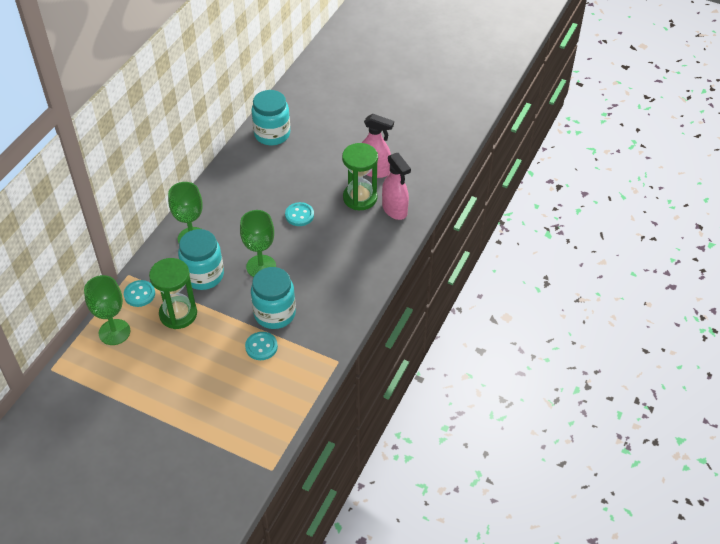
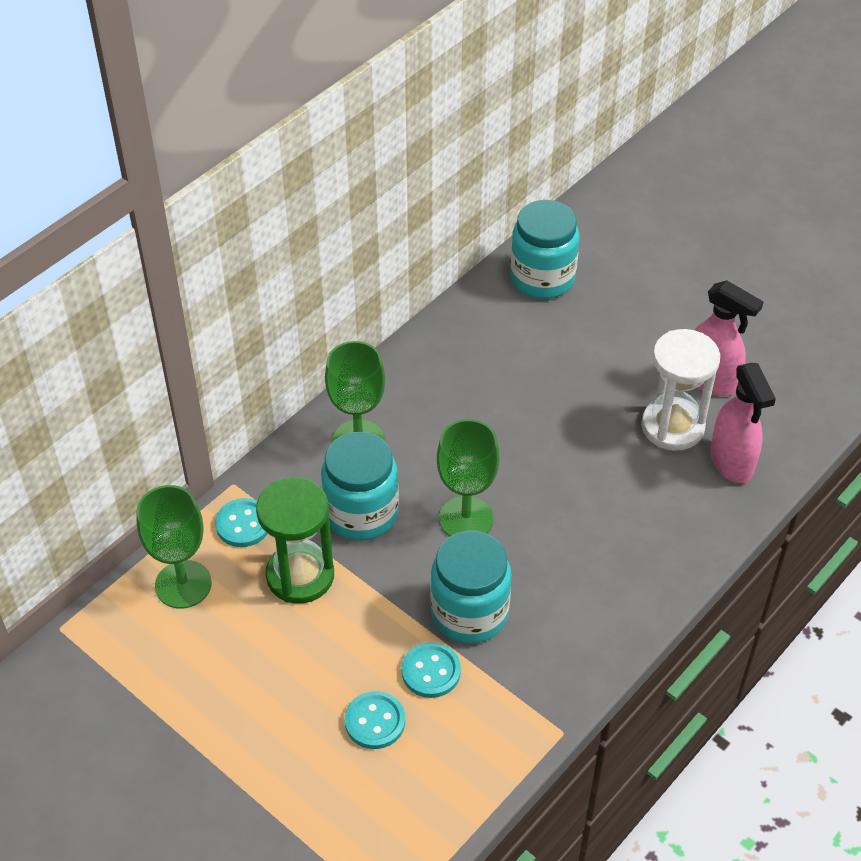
camera: 15 degrees right, 0 degrees up
(299, 215) = (556, 437): turquoise button -> turquoise button (375, 721)
(360, 198) = (672, 426): green hourglass -> white hourglass

